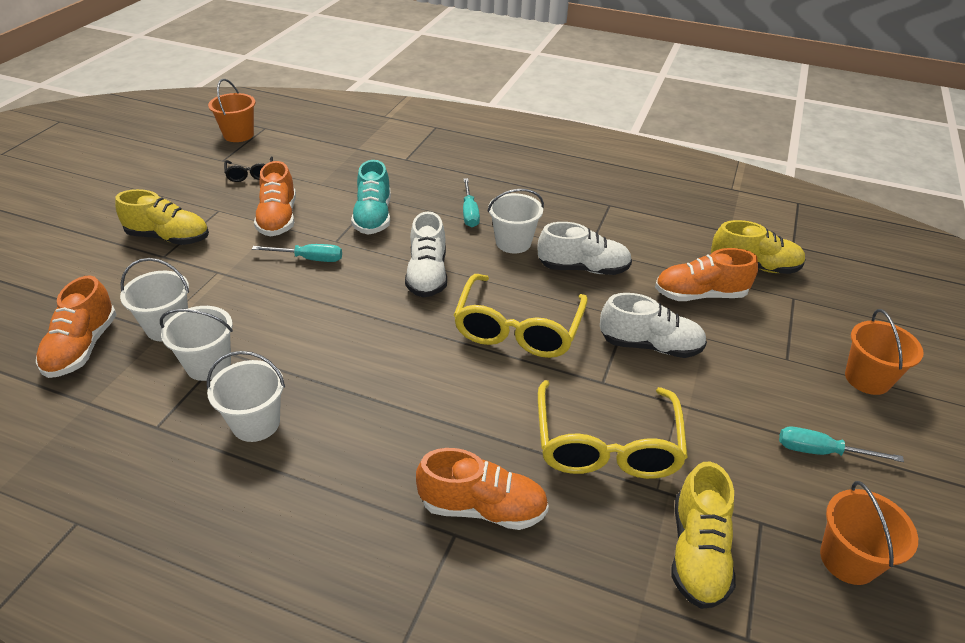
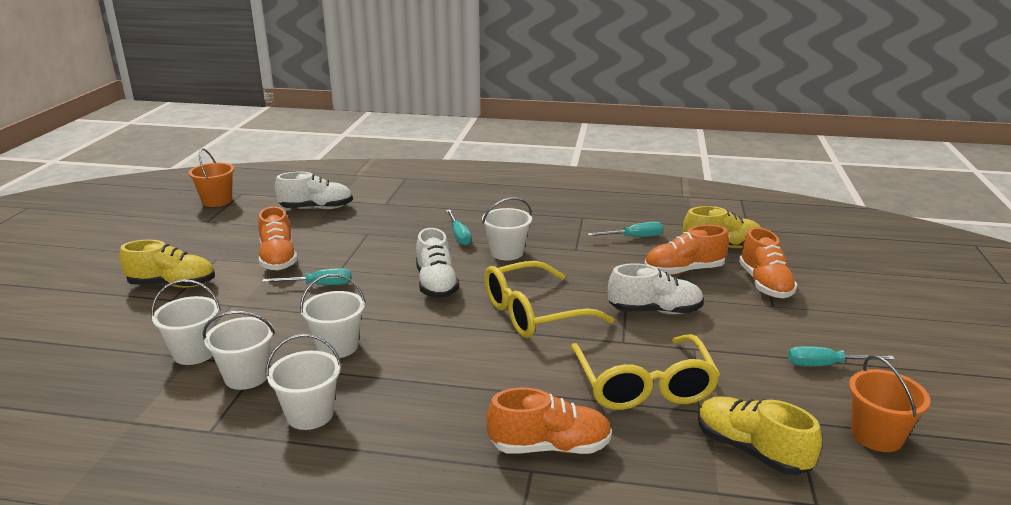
camera: 10 degrees left, 15 degrees down
(82, 347) = (110, 379): orange shoe -> orange shoe (764, 284)
(250, 174) = (239, 229): black glasses -> none
(306, 341) = (337, 346): none -> white bucket
(373, 217) = (370, 248): turquoise shoe -> none
(518, 329) = (534, 313): yellow glasses -> yellow glasses turned 60 degrees clockwise
(583, 268) = (576, 264): white shoe -> white shoe (316, 208)
(658, 240) = (634, 237): none -> turquoise screwdriver
(697, 553) = (751, 450): yellow shoe -> yellow shoe turned 135 degrees clockwise
(867, 379) = (843, 311): orange bucket -> none

